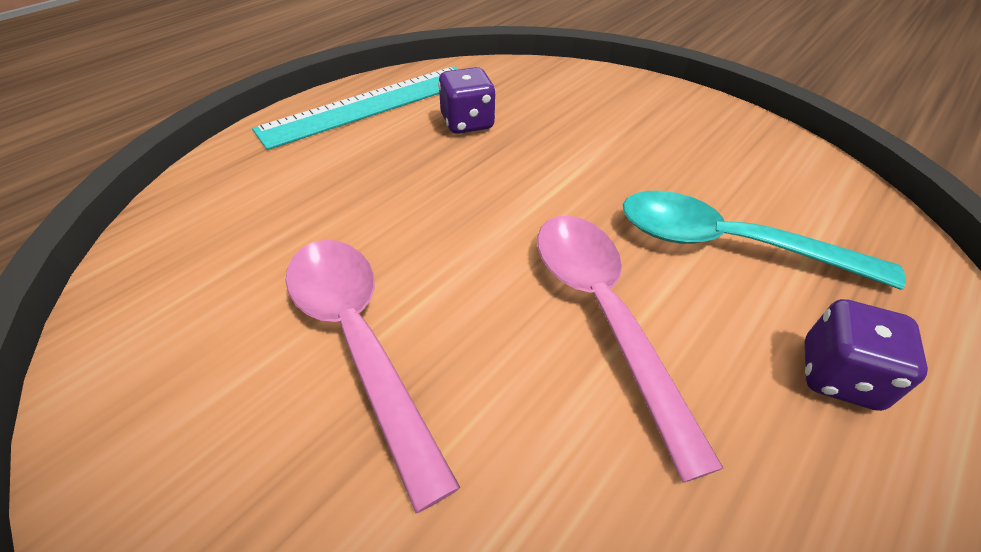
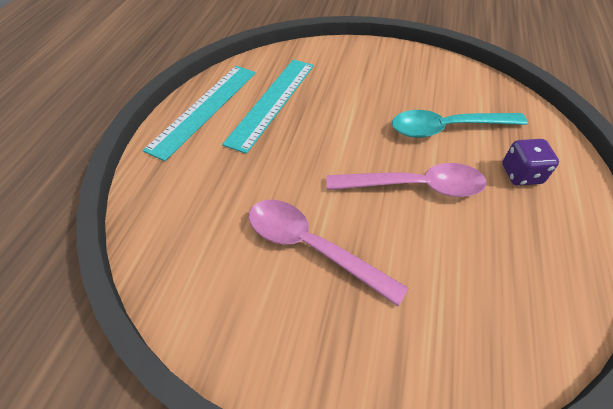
camera: 25 degrees left, 5 degrees up
(467, 123) = (272, 102): purple dice -> turquoise ruler
(604, 316) = (414, 186): pink spoon -> pink spoon turned 135 degrees clockwise

